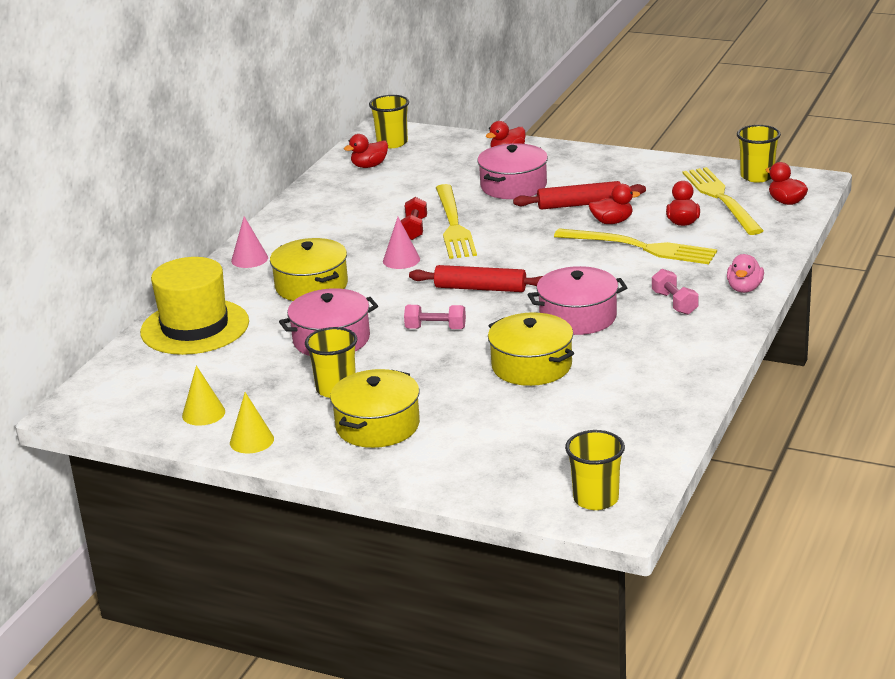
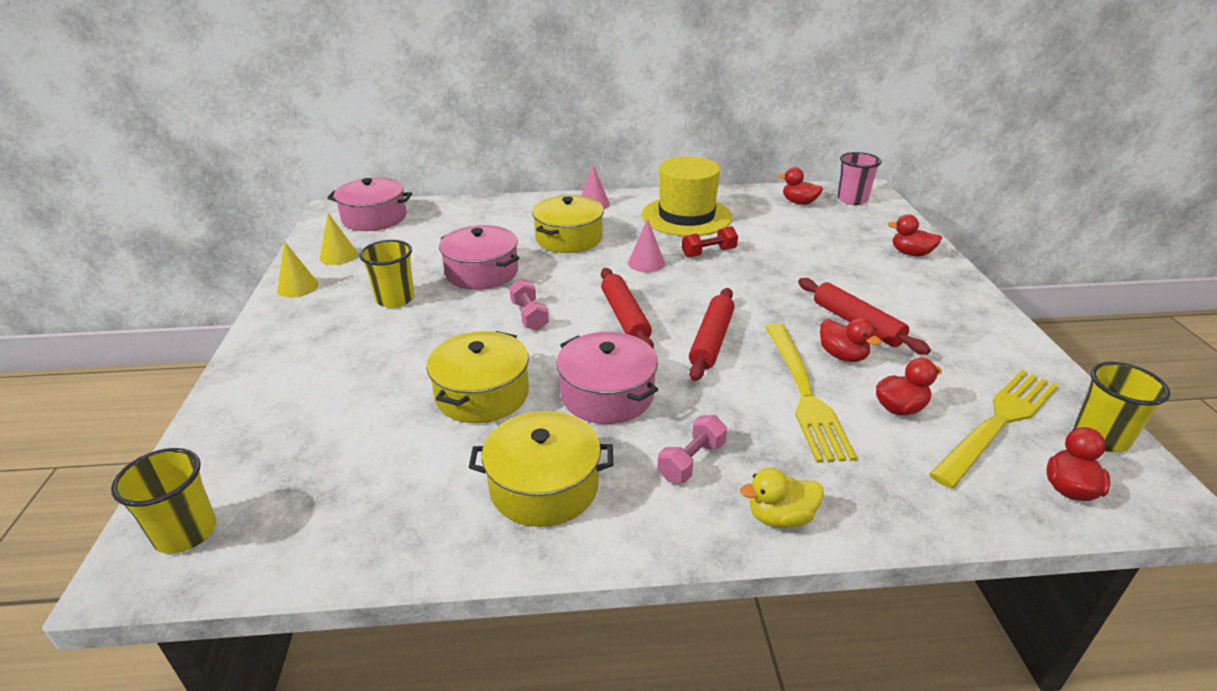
camera: 60 degrees right, 5 degrees up
(195, 327) = (472, 215): yellow hat -> yellow hat (686, 216)
(377, 425) = (334, 338): yellow pot -> yellow pot (544, 486)
(392, 143) = (852, 200): yellow cup -> pink cup
(453, 225) = (736, 268): yellow fork -> none
(513, 186) = (848, 276): pink pot -> pink pot (374, 218)
(548, 262) = (711, 341): none -> red rolling pin
(744, 288) = (780, 517): pink duck -> yellow duck

